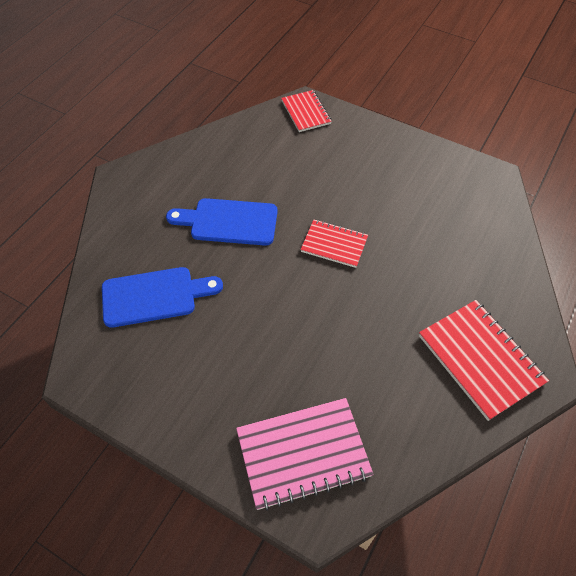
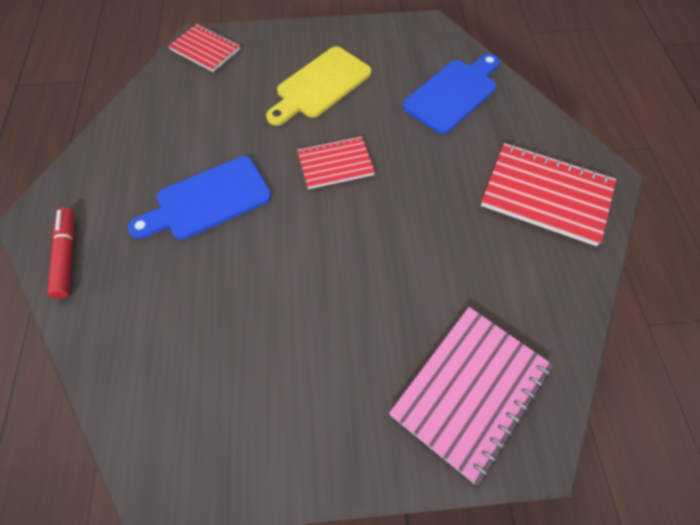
camera: 35 degrees left, 5 degrees up
(121, 210) = (67, 256): none -> red marker
(154, 296) = (183, 329): blue cutting board -> blue cutting board (453, 93)
(369, 180) = (320, 85): none -> yellow cutting board

